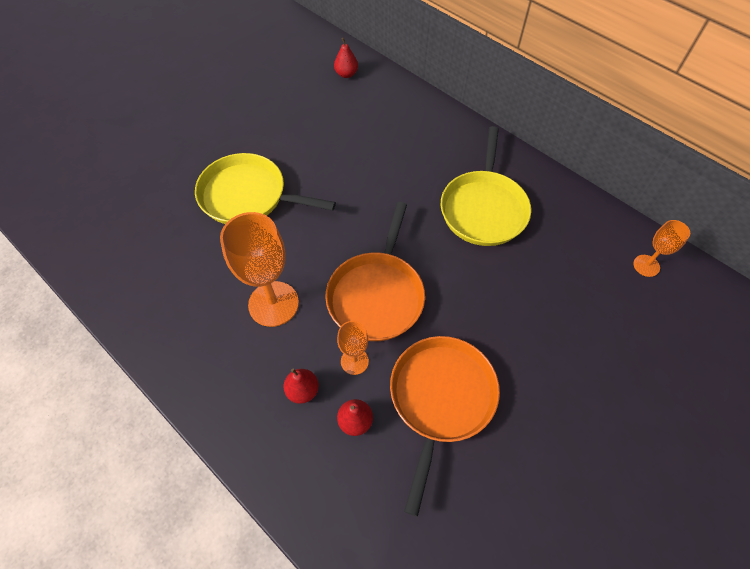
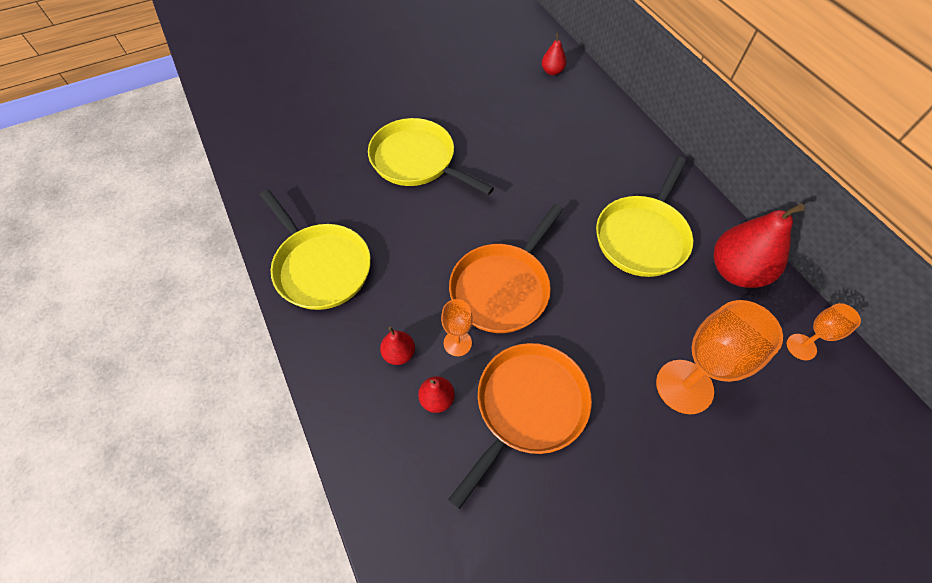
camera: 20 degrees right, 0 degrees up
(191, 331) = (320, 267): none -> yellow pan
(273, 304) = (402, 265): orange goblet -> orange goblet (684, 386)
(572, 216) = (736, 271): none -> red pear

